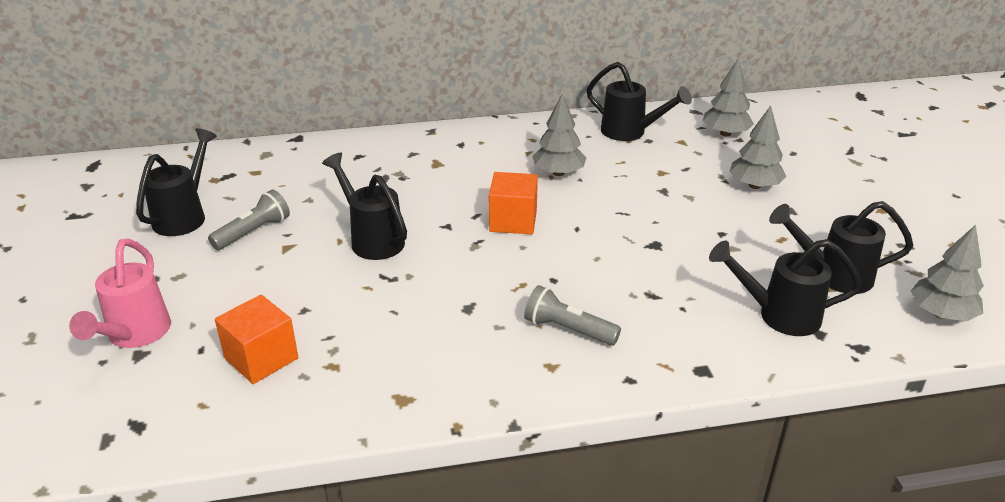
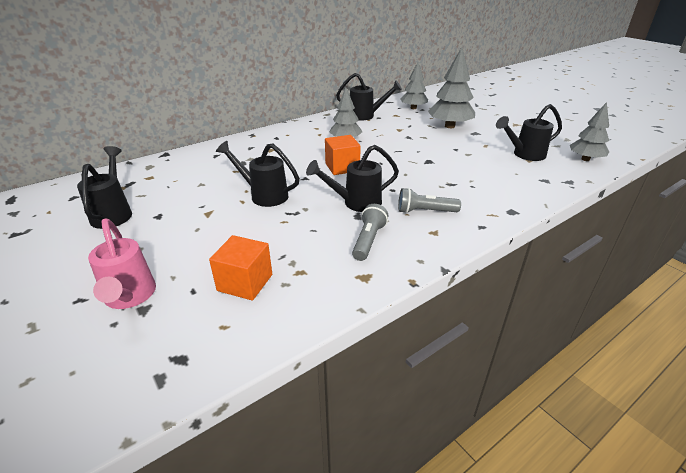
camera: 25 degrees left, 0 degrees up
(253, 232) = (176, 210): grey flashlight -> grey flashlight (368, 240)
(754, 185) = (449, 126): grey tree -> grey tree, size x1.51
(778, 315) = (519, 177): black watering can -> black watering can (355, 203)

